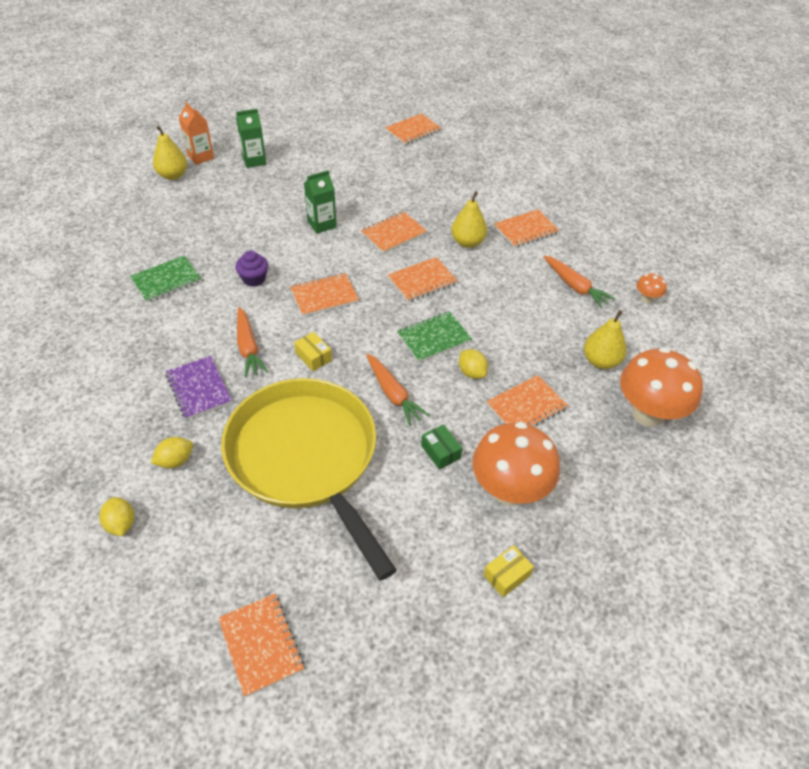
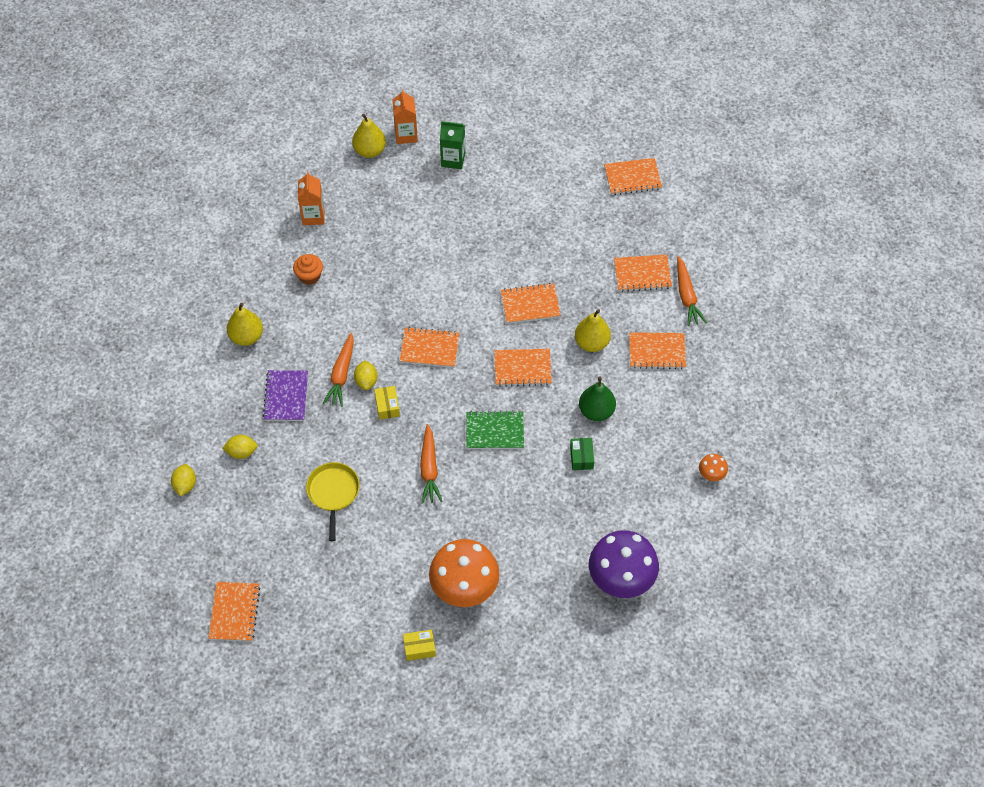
camera: 30 degrees right, 10 degrees up
(144, 235) = (313, 216): none -> orange carton
(166, 280) = (309, 276): green notebook -> orange cupcake
(254, 279) = (381, 305): purple cupcake -> none
(305, 458) = (333, 493): yellow pan -> yellow pan, size x0.43
(322, 224) = (472, 266): green carton -> none
(440, 452) = (434, 534): green box -> green box (581, 457)
(471, 372) = (504, 478): yellow lemon -> yellow lemon (366, 381)
(512, 289) = (596, 411): none -> green pear
(526, 406) = (526, 528): orange notebook -> orange notebook (642, 274)
(575, 286) = (655, 433): orange carrot -> orange carrot (686, 296)
(600, 361) = (619, 516): yellow pear -> yellow pear (246, 337)
(648, 414) = (621, 580): orange mushroom -> purple mushroom

